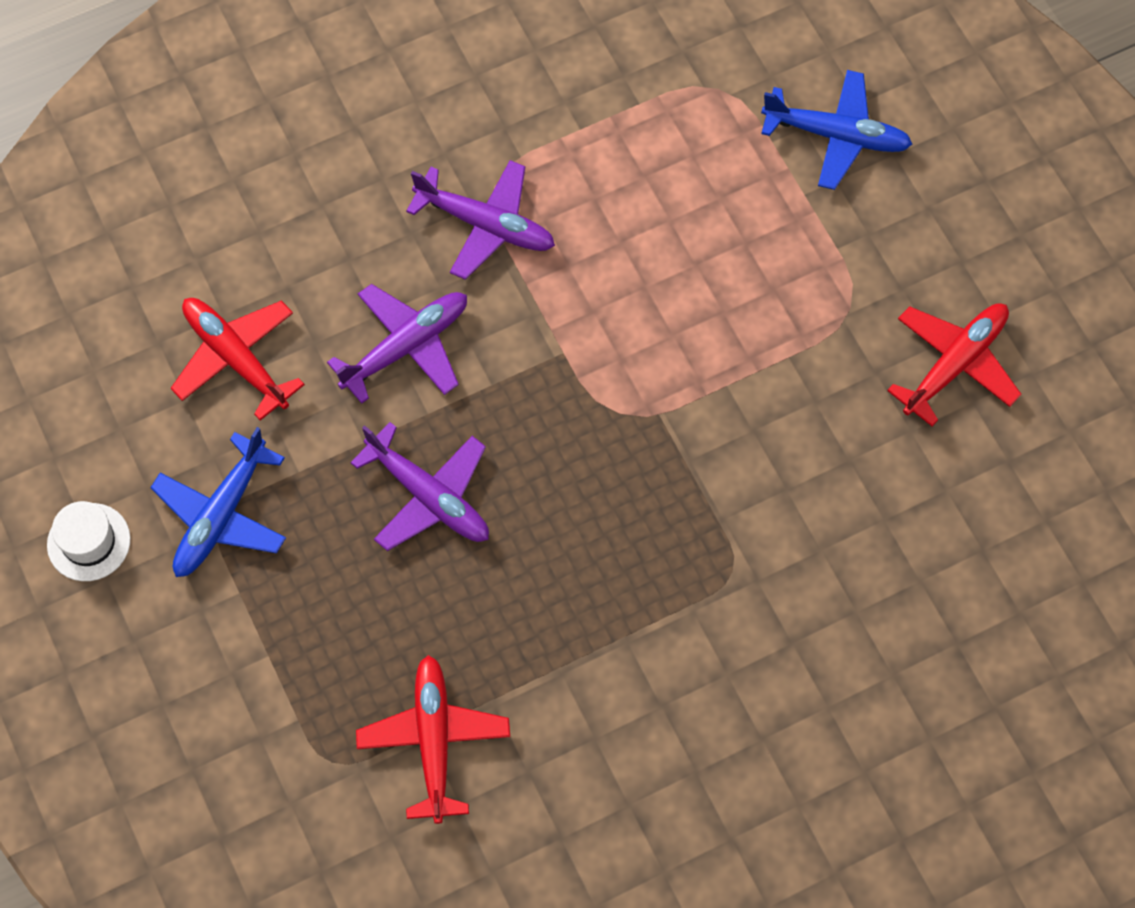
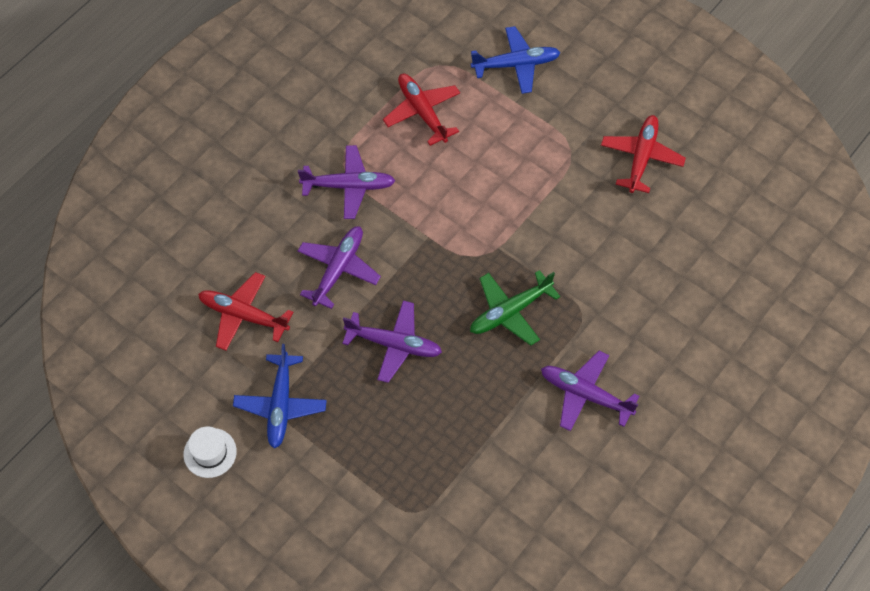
camera: 25 degrees left, 5 degrees down
(434, 741) = (467, 475): red plane -> red plane (422, 112)
(626, 521) = (510, 312): none -> green plane
(672, 699) = (585, 395): none -> purple plane

